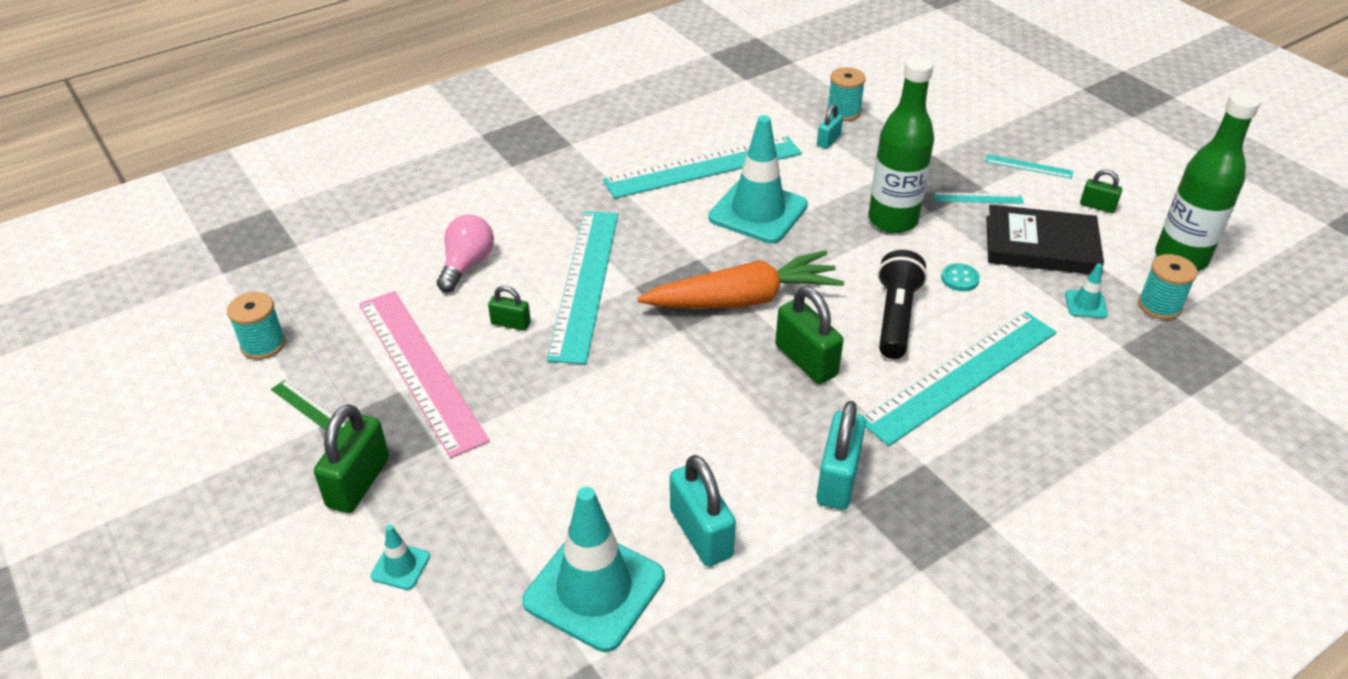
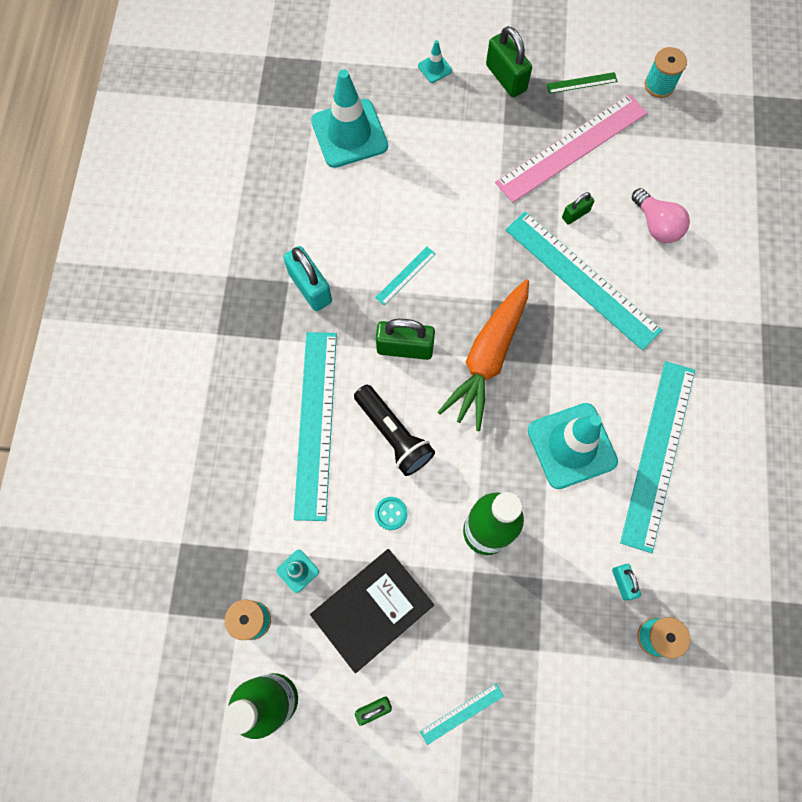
camera: 130 degrees right, 30 degrees up
(421, 369) = (572, 148): pink ruler -> pink ruler turned 45 degrees counterclockwise
(701, 533) = (338, 199): turquoise padlock -> none
(978, 198) = (458, 624): turquoise ruler -> turquoise ruler (405, 275)

